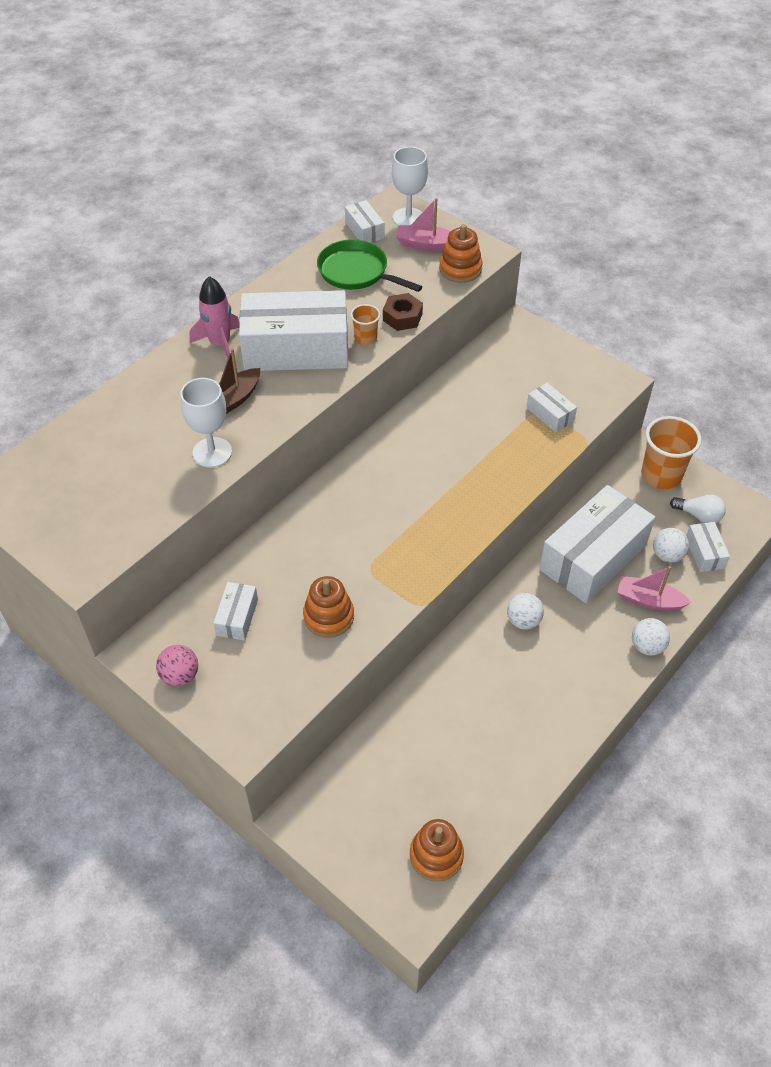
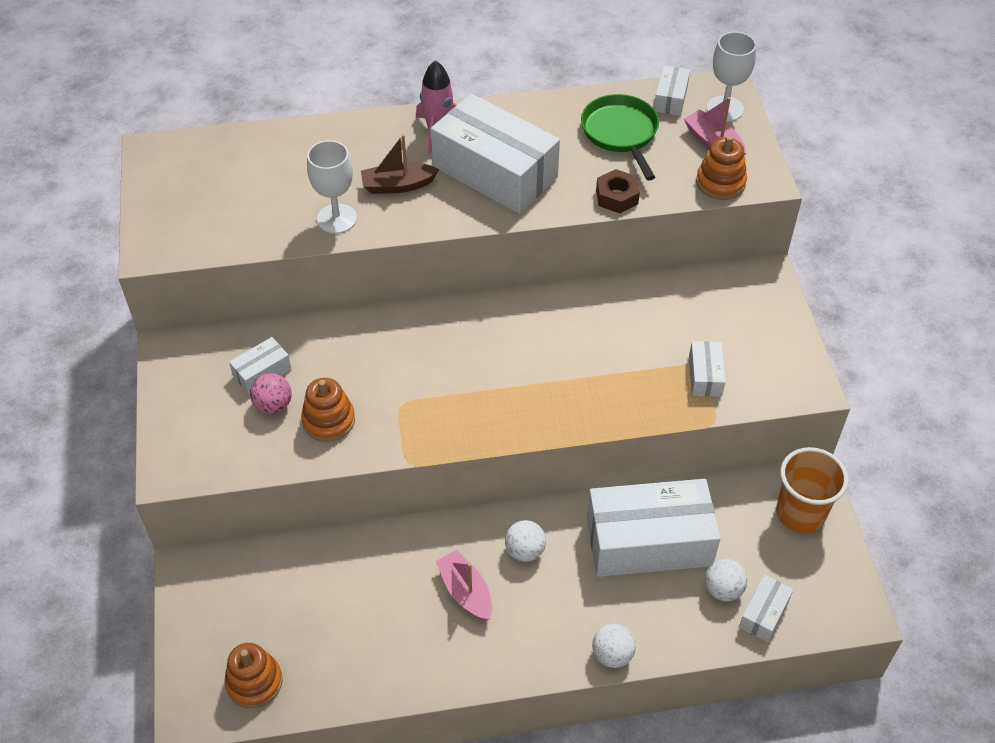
camera: 40 degrees right, 0 degrees up
(180, 676) = (177, 388): pink ball -> pink ball (273, 405)
(365, 338) = (563, 197): orange cup -> none
(648, 600) = (659, 616): pink boat -> pink boat (465, 591)
(699, 515) = (797, 576): white light bulb -> none

